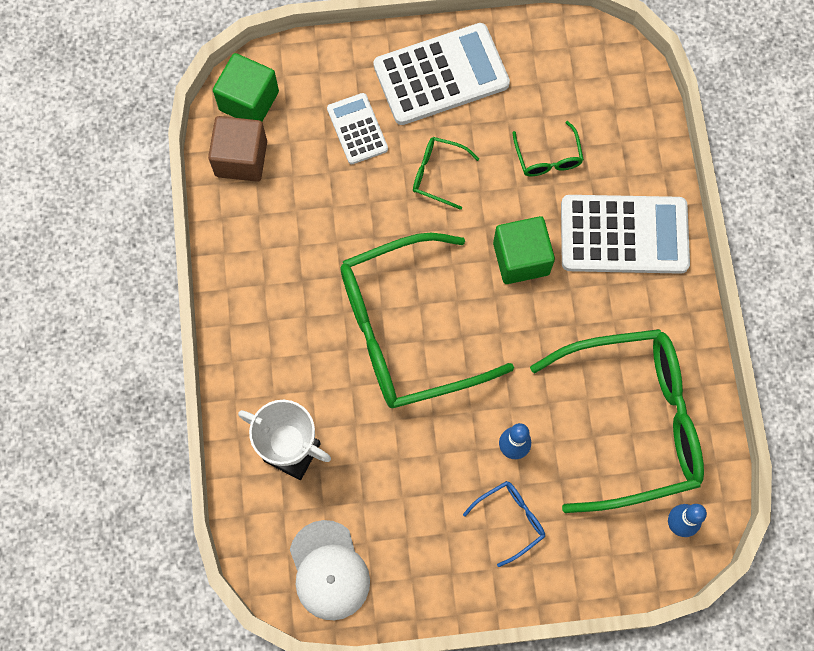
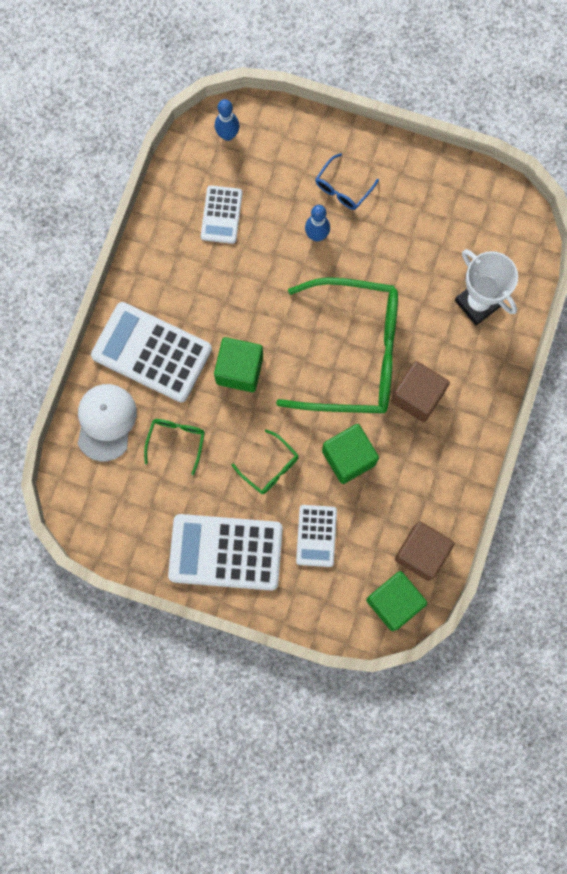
camera: 155 degrees left, 5 degrees up
(315, 316) = (417, 396): none -> brown cube
(329, 570) = (486, 211): white cap -> white cap (106, 422)
(360, 219) = (348, 457): none -> green cube
(510, 520) = (342, 188): blue glasses -> blue glasses turned 45 degrees counterclockwise
(633, 422) = (221, 215): green glasses -> white calculator

